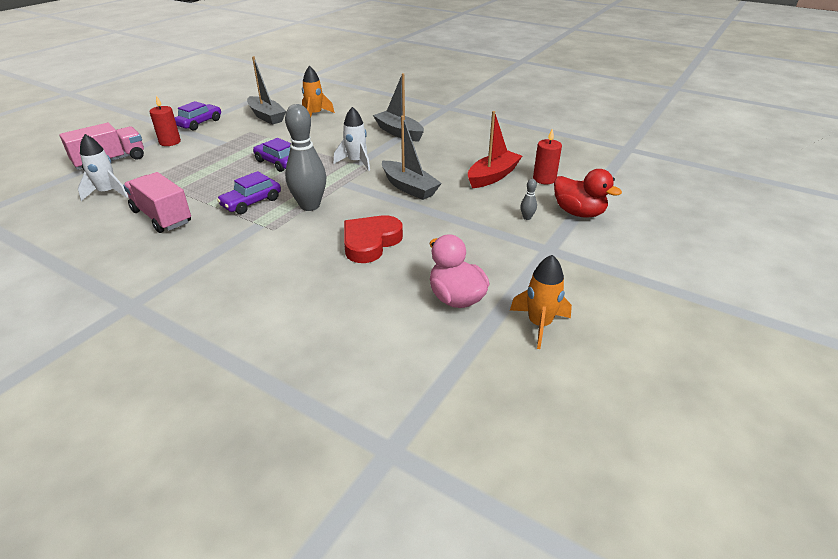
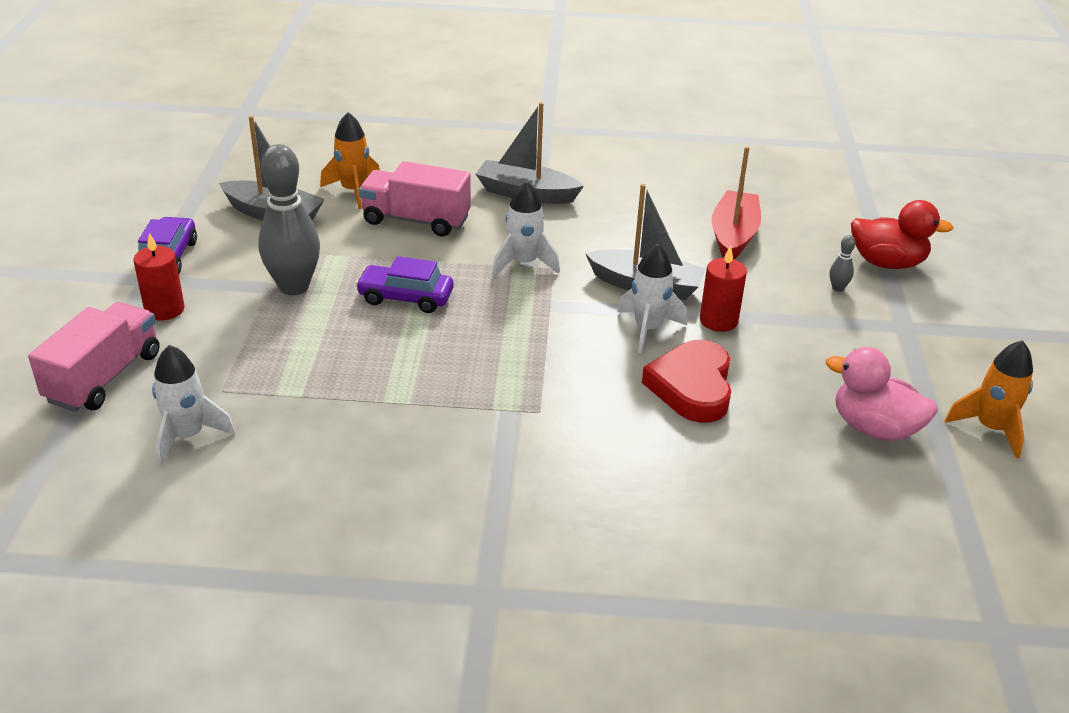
camera: 30 degrees left, 0 degrees up
(162, 217) = (342, 447): pink truck -> pink truck (416, 220)
(251, 202) = (452, 379): purple car -> none
(310, 206) = (544, 357): grey bowling pin -> grey bowling pin (294, 287)
(382, 208) = (648, 329): none -> white rocket
(544, 179) = (799, 222): red candle -> red candle (718, 321)

